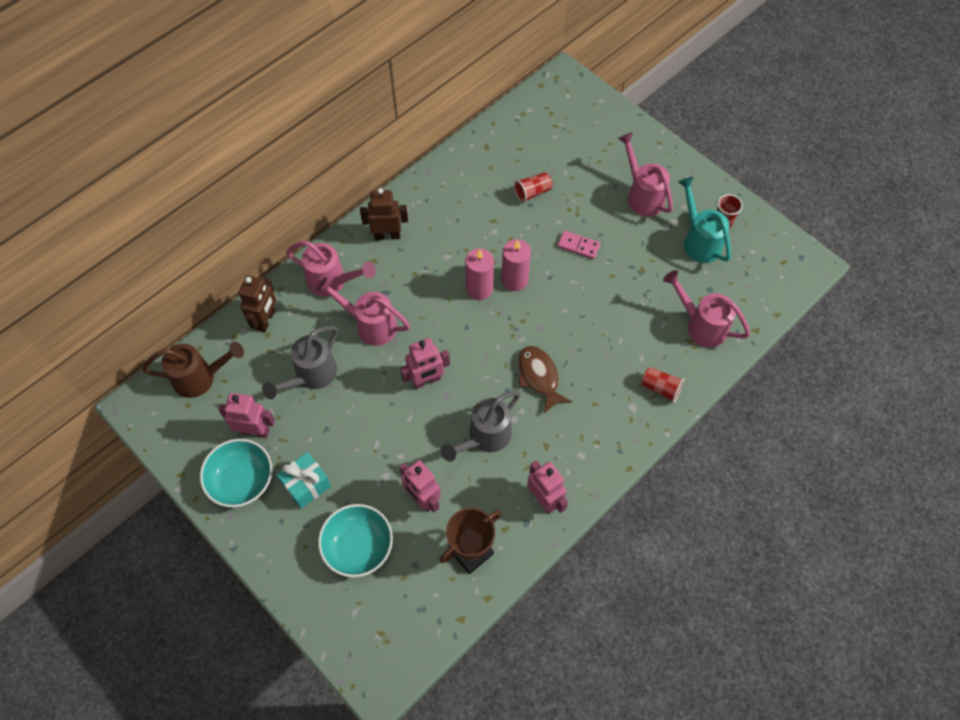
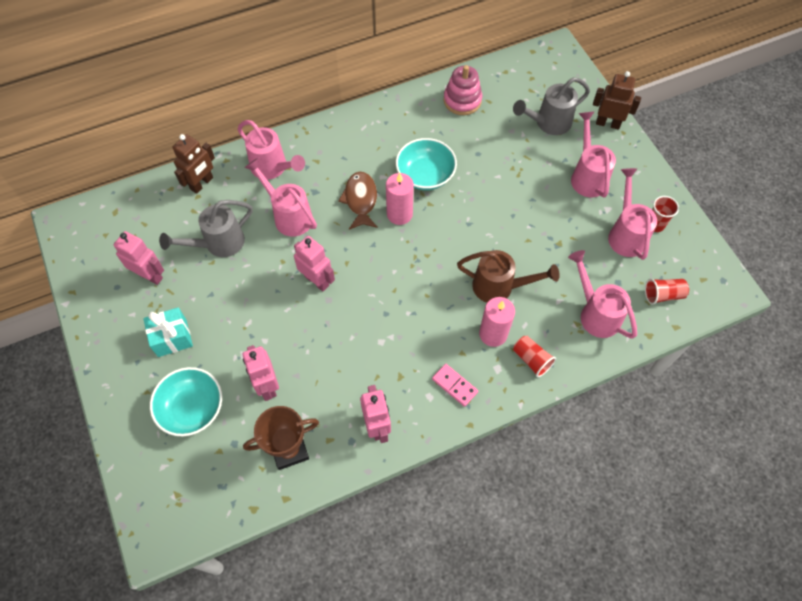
camera: 20 degrees right, 0 degrees up
(200, 378) = (125, 215): brown watering can -> brown watering can (499, 287)
(241, 480) = (120, 314): turquoise bowl -> turquoise bowl (425, 175)
(387, 235) = (338, 143): brown robot -> brown robot (608, 123)
(426, 380) = (317, 280): pink robot -> pink robot turned 135 degrees counterclockwise
(485, 437) = (347, 349): grey watering can -> grey watering can (549, 123)
(493, 155) = (462, 100): none -> pink stacking toy
(514, 280) = (435, 216): pink candle -> pink candle (493, 334)
(532, 192) = (484, 143): red cup -> red cup (663, 295)
(539, 377) = (420, 311): brown fish -> brown fish (360, 200)
(578, 246) = (507, 204): pink domino -> pink domino (454, 385)
(699, 241) = (626, 234): turquoise watering can -> pink watering can

